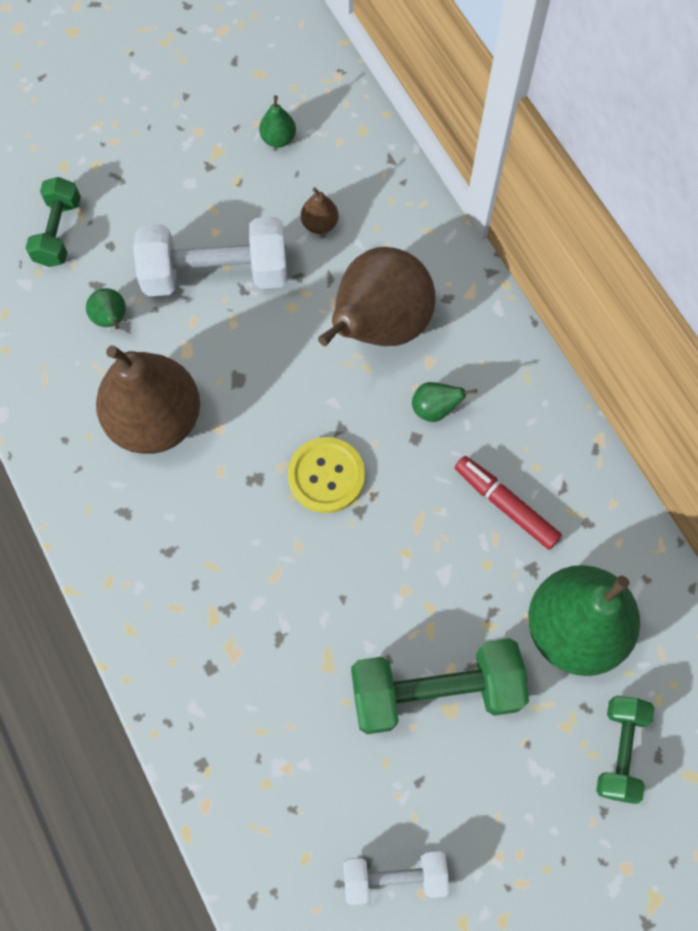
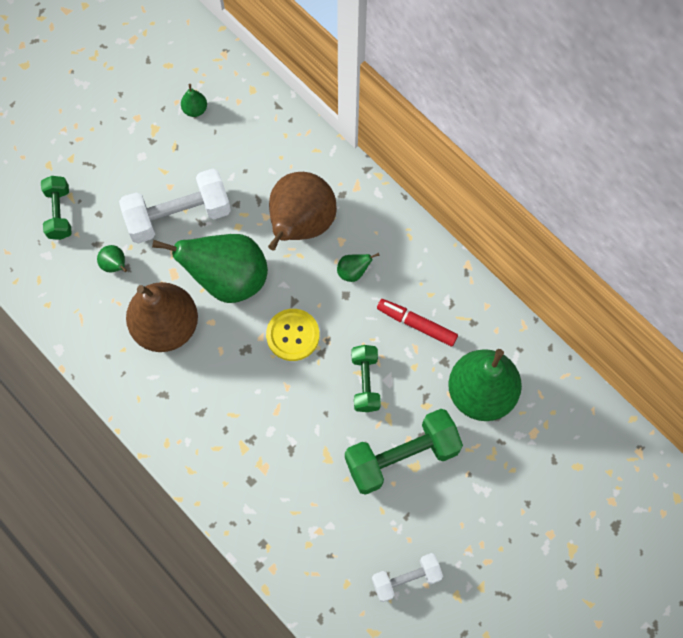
camera: 15 degrees left, 0 degrees up
(258, 376) = (228, 279): none -> green pear
(319, 224) = (241, 163): brown pear -> none
(619, 750) = (528, 463): green dumbbell -> green dumbbell (365, 382)

